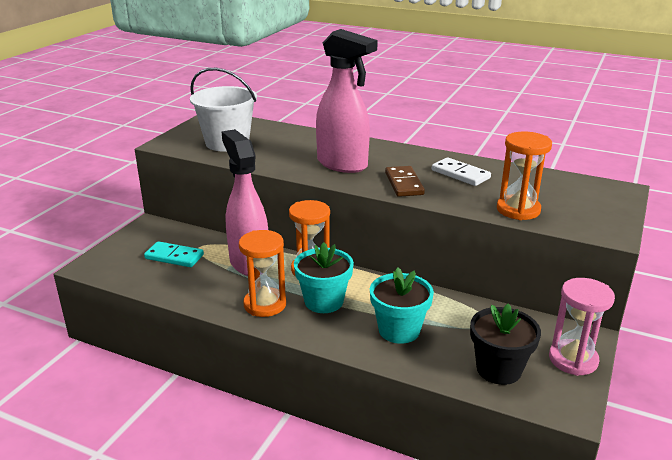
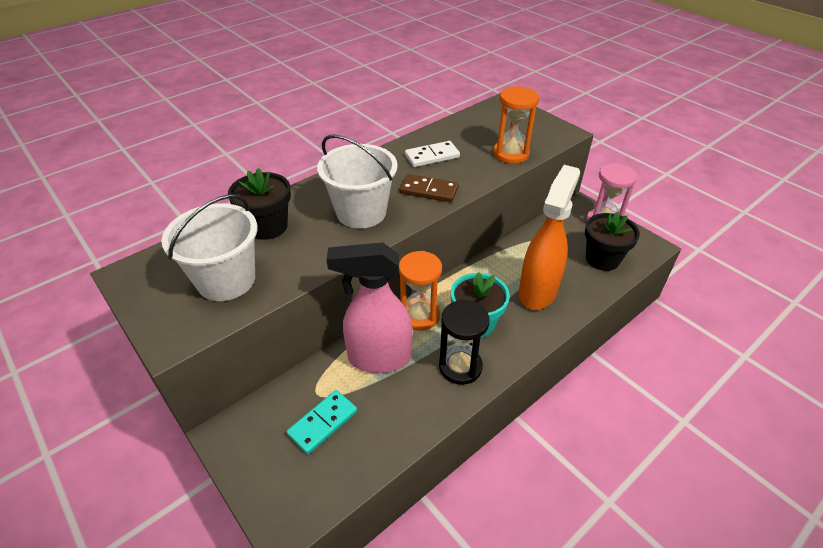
camera: 65 degrees left, 15 degrees up
(265, 304) = (460, 367): orange hourglass -> black hourglass
(293, 139) = (268, 227): none -> black flower pot
(343, 165) = (361, 212): pink spray bottle -> white bucket
(399, 330) = (538, 291): turquoise flower pot -> orange spray bottle

